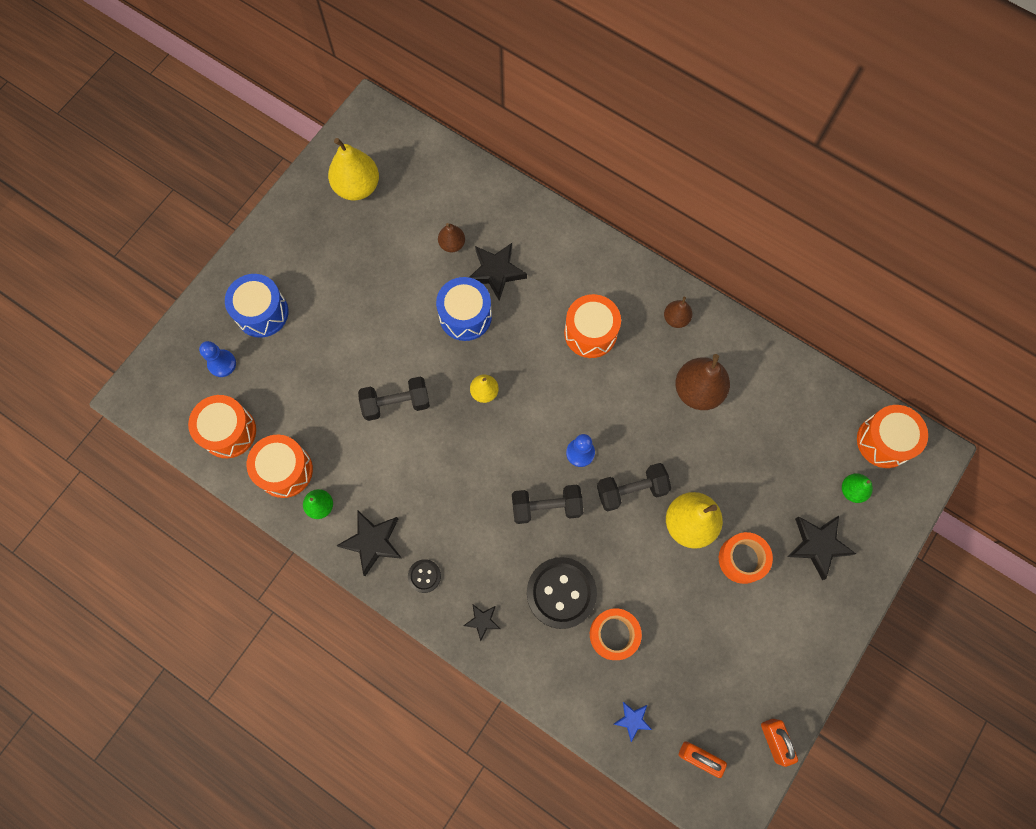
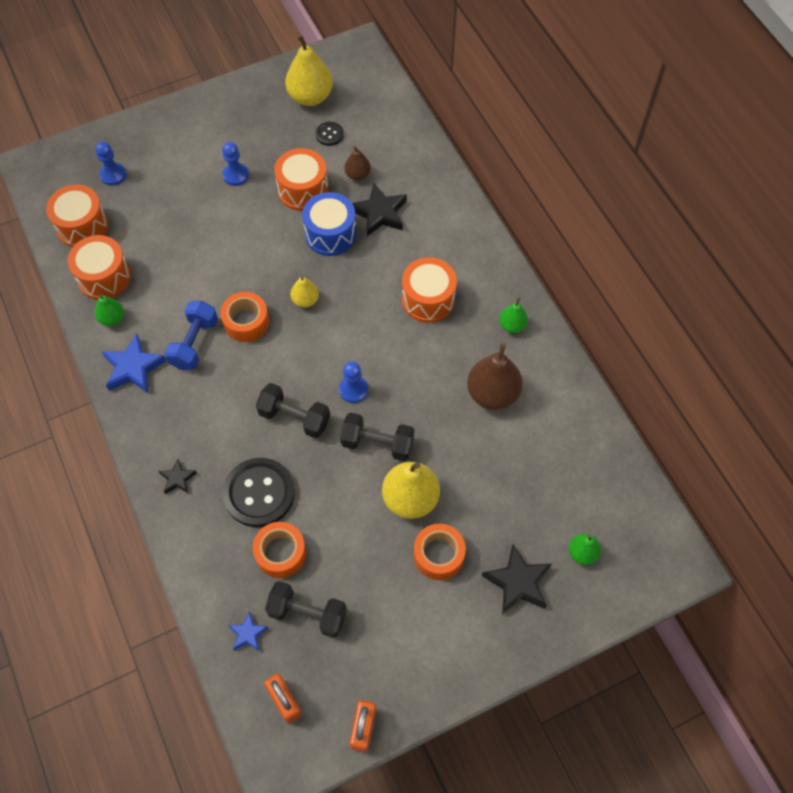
camera: 30 degrees right, 10 degrees down
(262, 312) = (170, 153): blue drum -> none
(340, 303) = (236, 175): none -> blue pawn
(372, 542) = (133, 367): black star -> blue star
(396, 403) = (227, 272): black dumbbell -> black dumbbell (307, 614)
(412, 488) = (194, 343): none -> blue dumbbell
(424, 576) = (155, 416): black button -> black button (329, 134)
(445, 442) = (246, 322): none -> orange tape
(676, 318) = (512, 325): brown pear -> green pear
(884, 441) = (642, 527): orange drum -> orange drum (303, 190)

